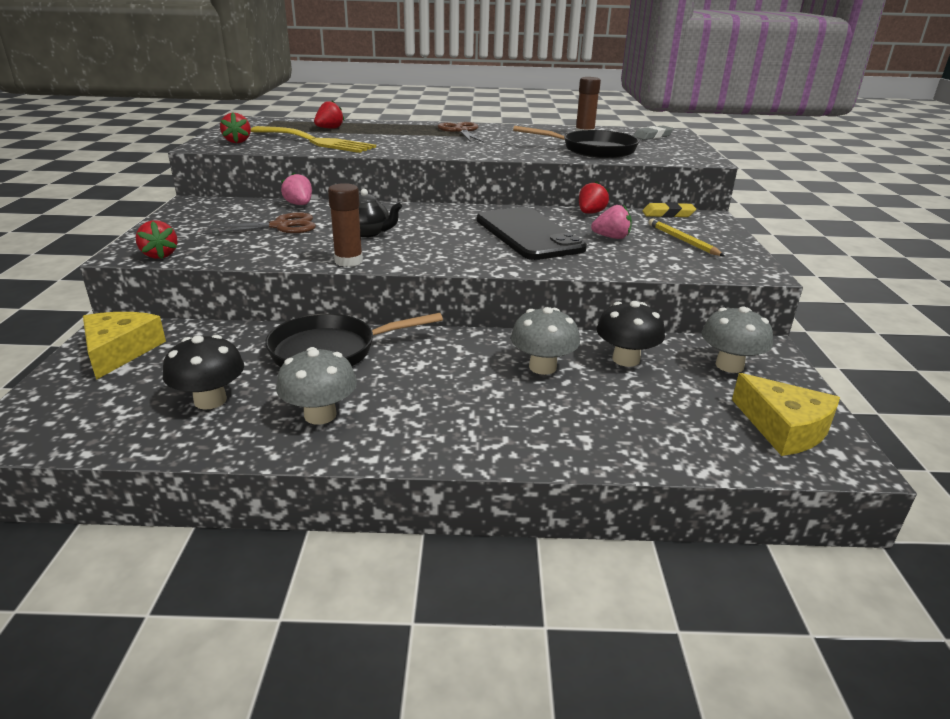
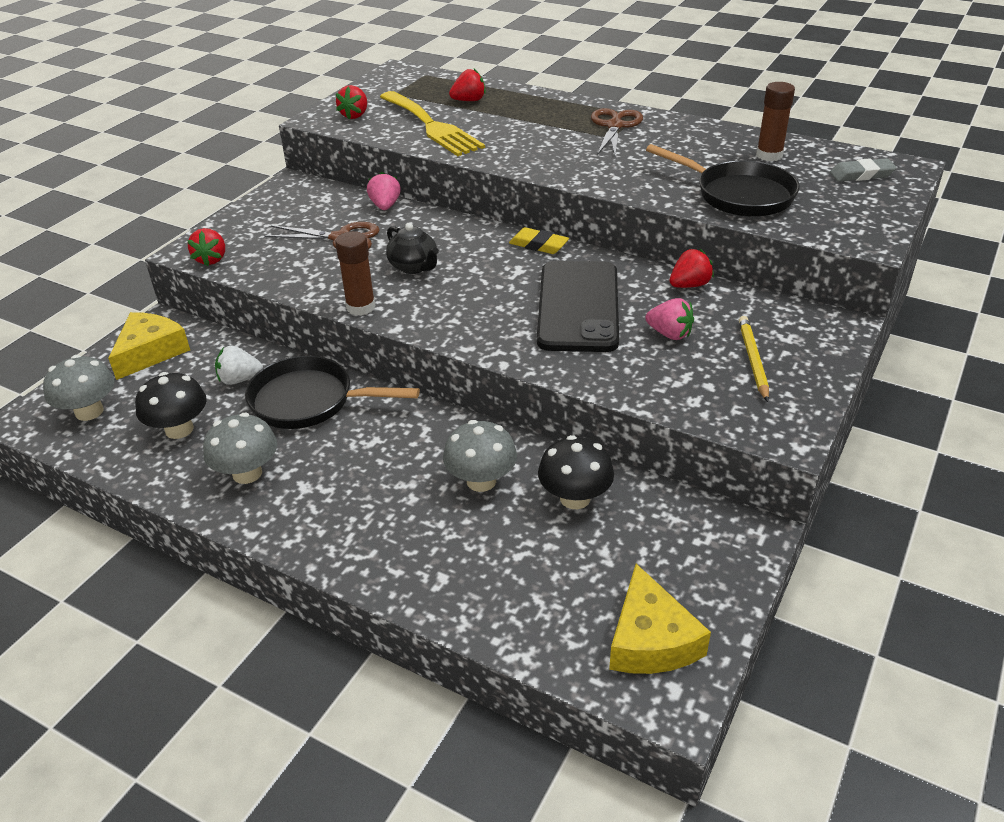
camera: 30 degrees right, 10 degrees up
(242, 351) = (239, 379): none -> white strawberry
(668, 214) = (789, 308): yellow eraser -> yellow eraser (538, 245)
(729, 365) = (681, 542): grey mushroom -> grey mushroom (89, 411)

